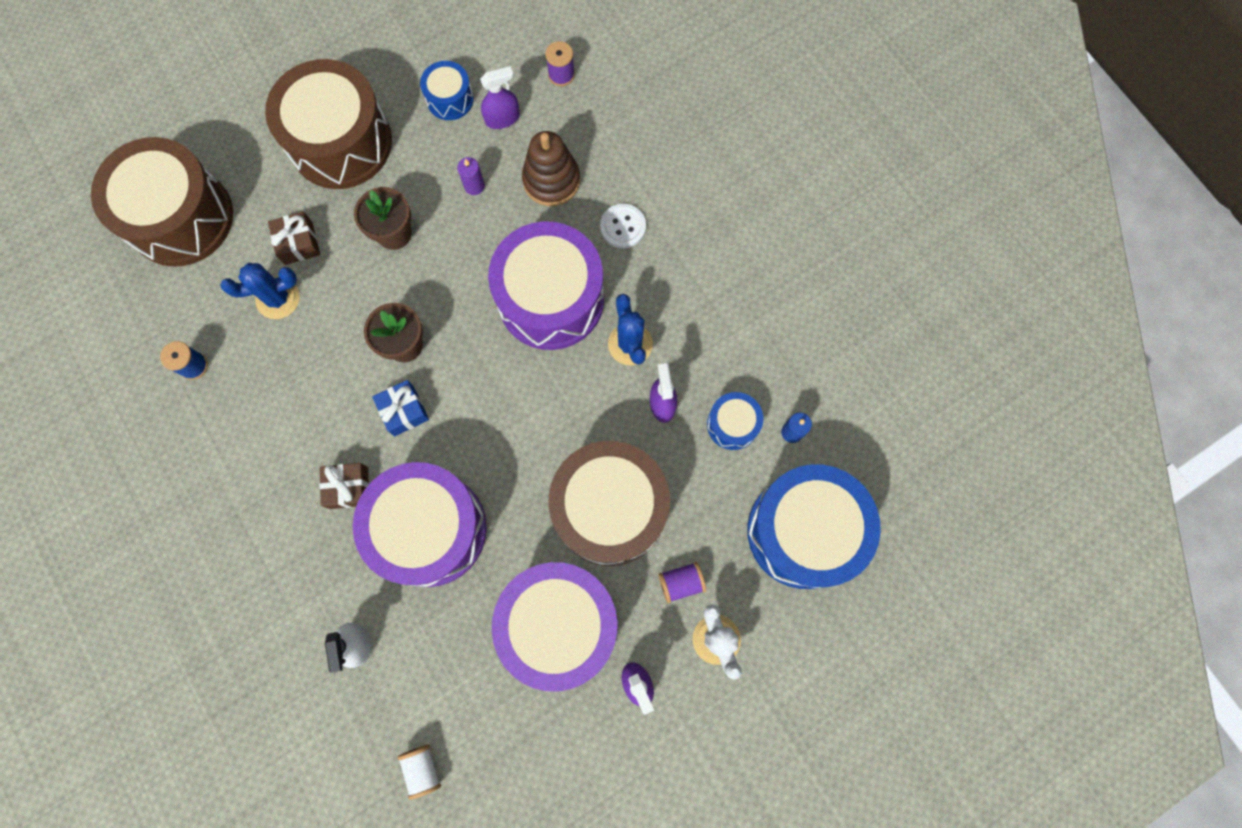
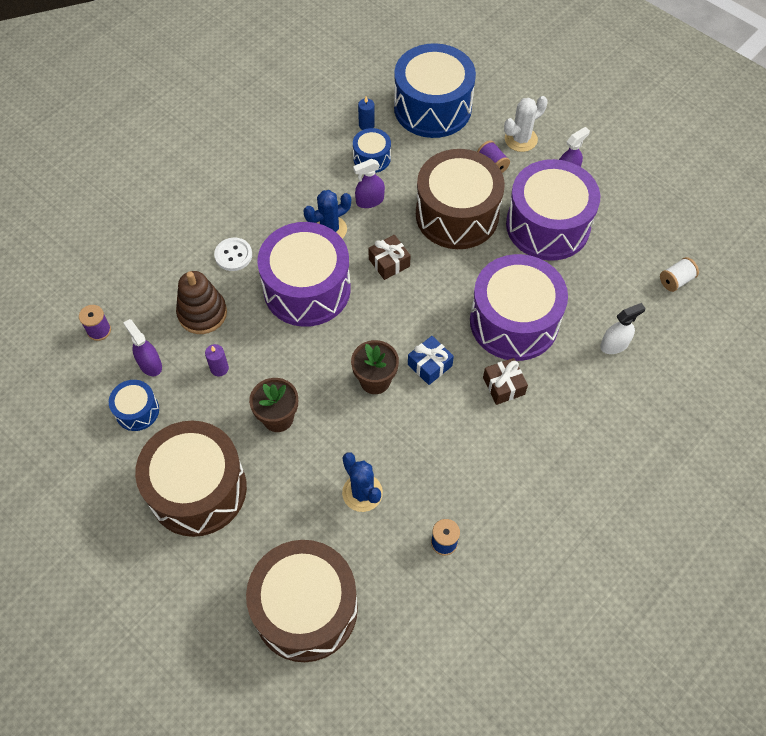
camera: 105 degrees left, 15 degrees down
(298, 243) = (306, 493): brown gift -> brown gift (389, 263)

